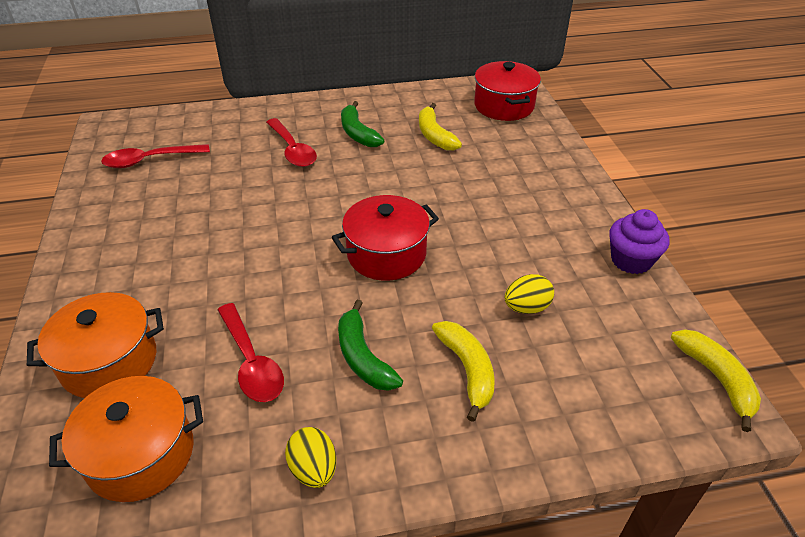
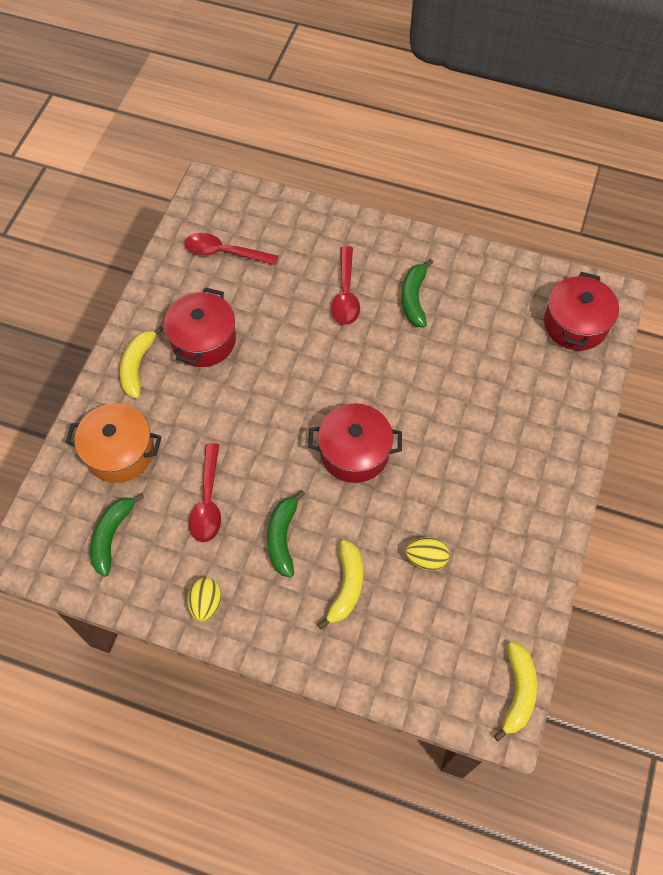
camera: 30 degrees right, 20 degrees up
(141, 454) = (112, 536): orange pot -> green banana
(164, 228) = (203, 340): none -> red pot
(434, 135) = (481, 334): yellow banana -> yellow banana (137, 366)
(631, 260) = (544, 560): purple cupcake -> none

